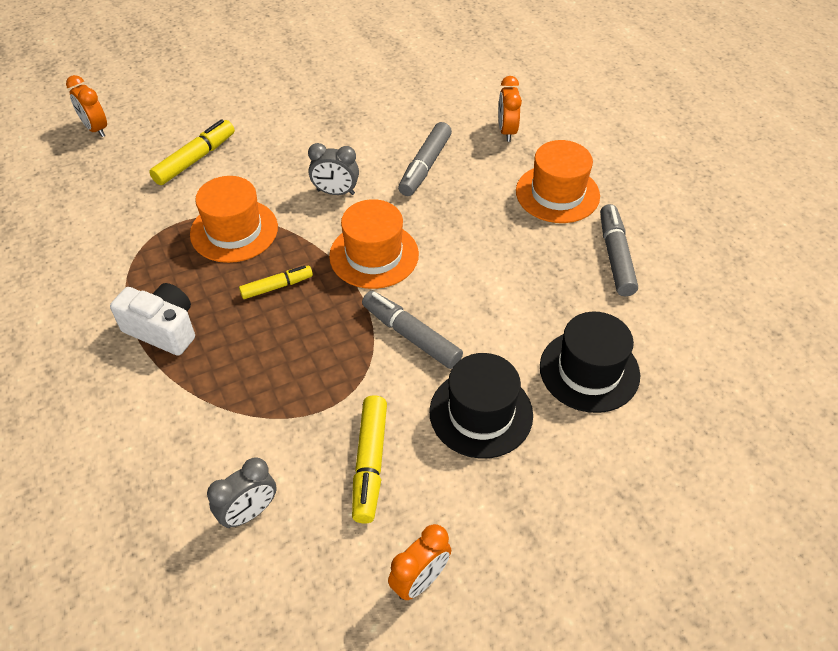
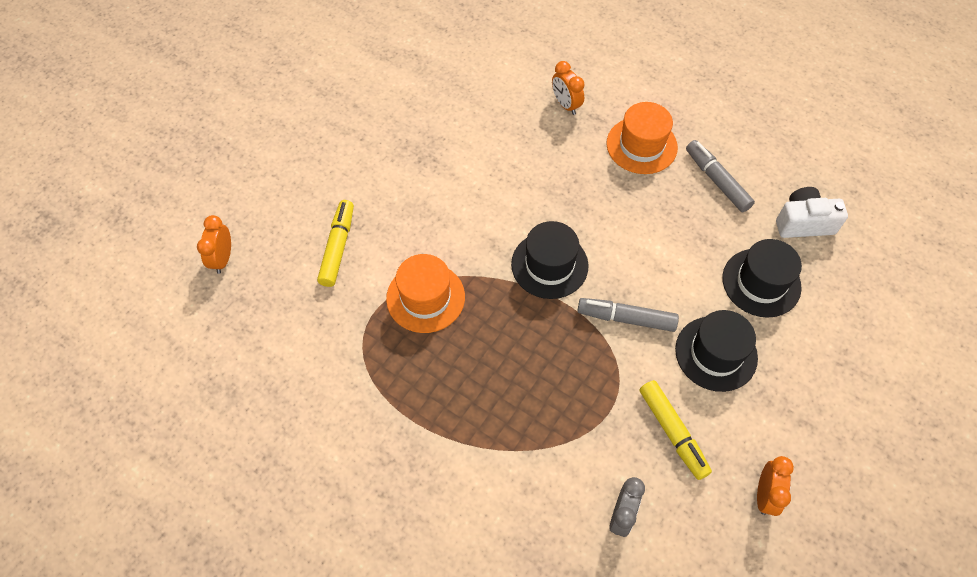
camera: 30 degrees left, 10 degrees up
(96, 129) = (223, 259): orange clock -> orange clock turned 75 degrees clockwise
(163, 329) = (441, 411): white camera -> white camera (803, 223)
(277, 286) = (498, 329): yellow marker -> none
(335, 192) = (478, 223): grey clock -> none
(374, 255) = (549, 265): orange hat -> black hat
(425, 166) = (528, 166): grey marker -> none

